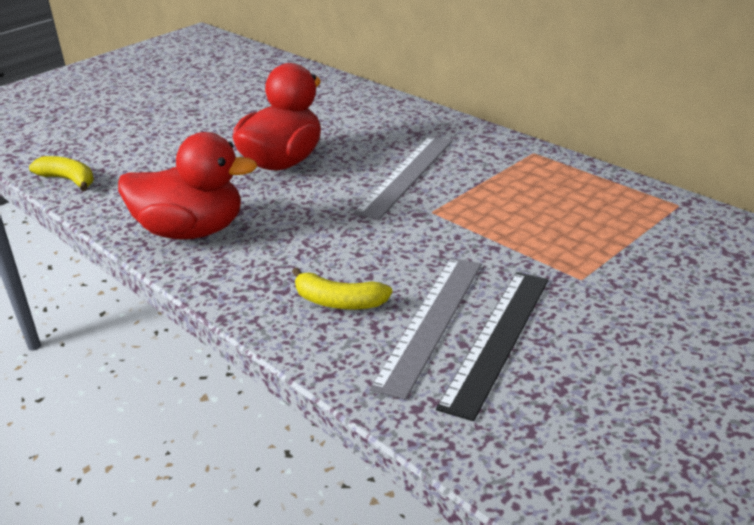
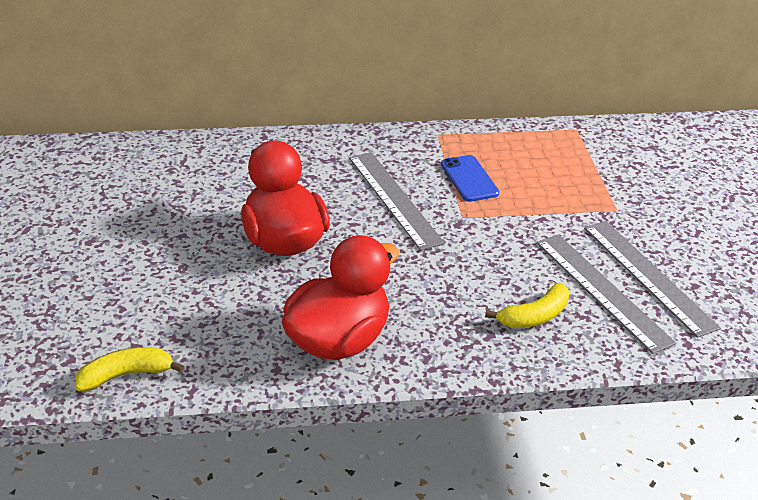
camera: 55 degrees left, 5 degrees up
(492, 191) = (469, 179): none -> blue phone
(497, 339) = (648, 276): black ruler -> grey ruler

